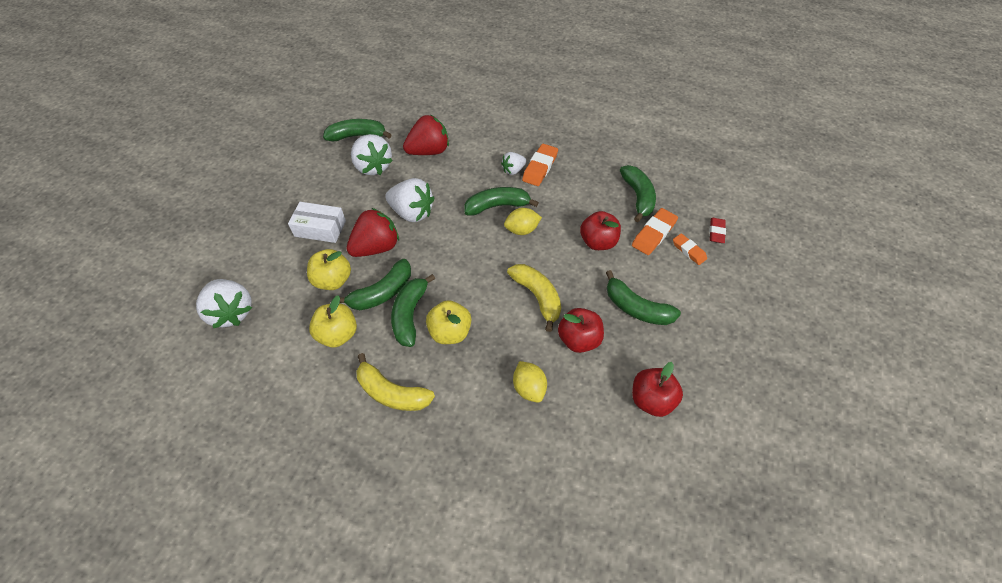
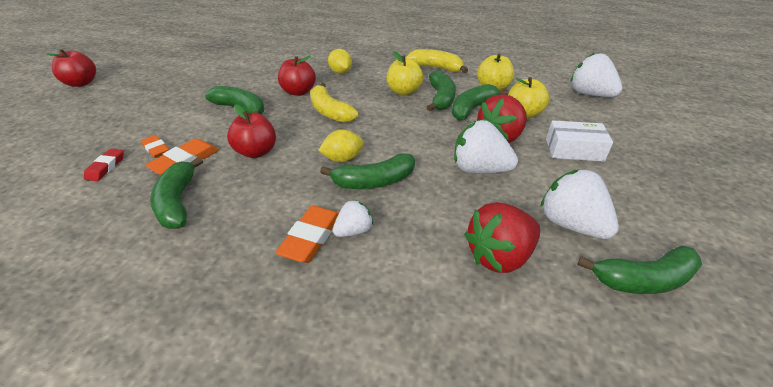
camera: 175 degrees right, 15 degrees down
(651, 400) = (255, 71): red apple -> red apple (81, 83)

